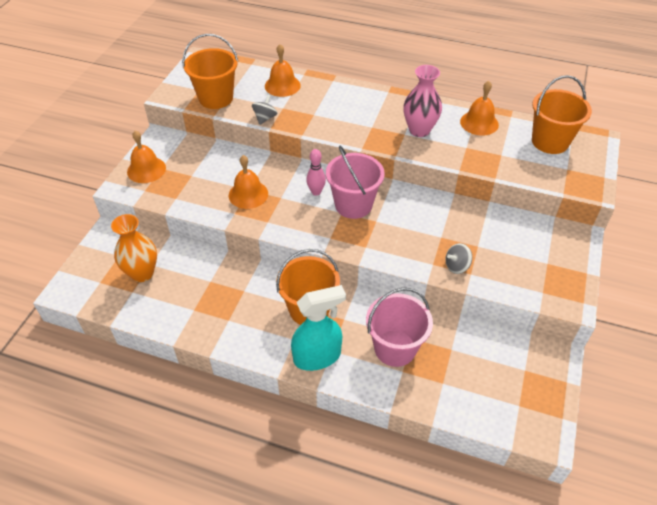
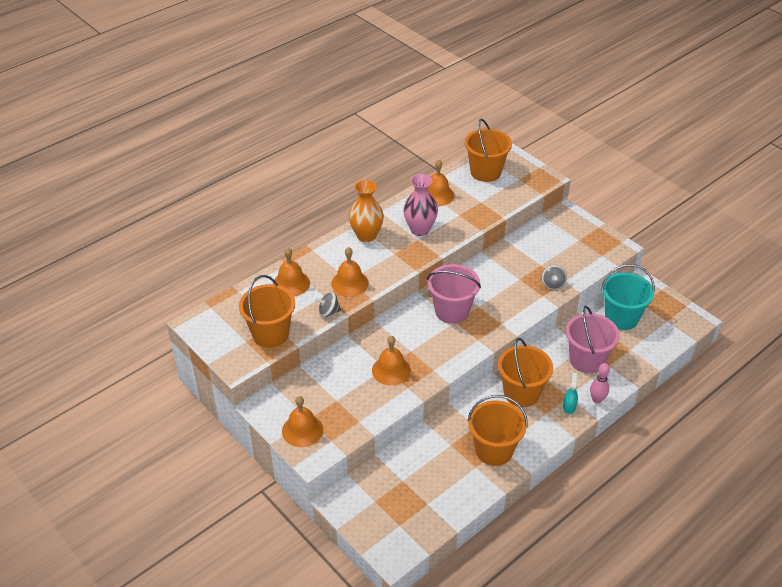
camera: 60 degrees left, 5 degrees down
(142, 273) = (409, 490): orange vase -> orange vase (366, 236)
(222, 316) = (494, 450): none -> orange bucket
(265, 118) = (328, 312): grey spinning top -> grey spinning top turned 60 degrees counterclockwise
(310, 116) = (349, 283): none -> orange bell
(316, 192) = (420, 327): pink bowling pin -> pink bowling pin (597, 400)
(317, 356) = (569, 406): turquoise spray bottle -> turquoise spray bottle, size x0.48
(485, 357) = (621, 318): none -> turquoise bucket

